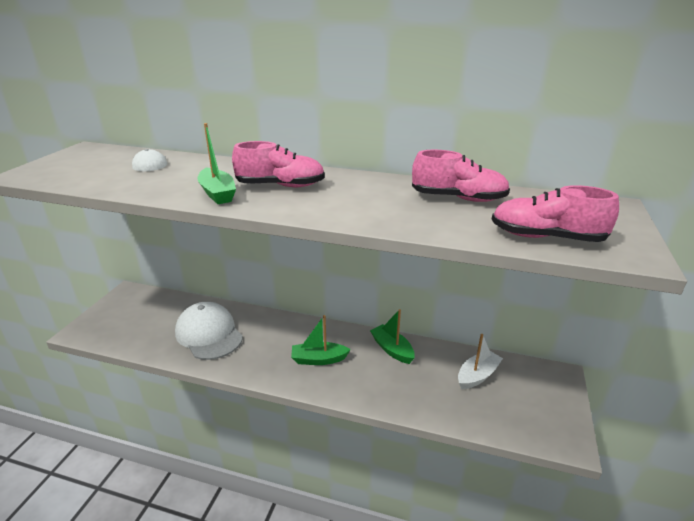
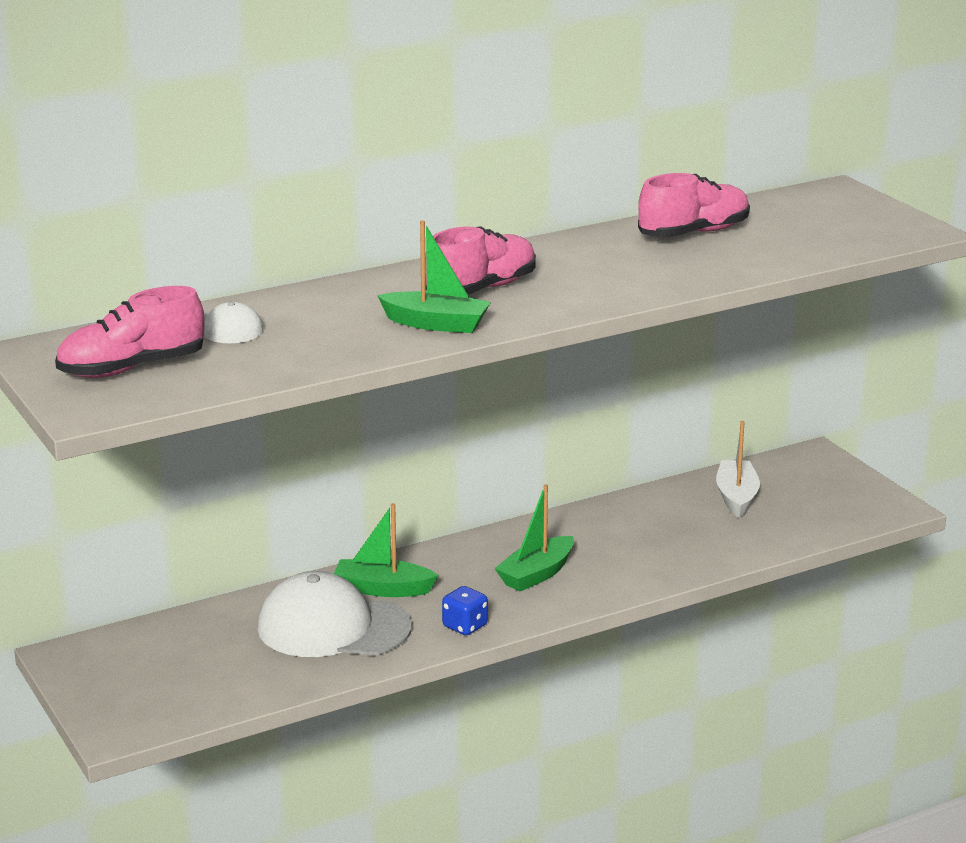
camera: 45 degrees left, 5 degrees down
(248, 367) = (465, 626): none -> blue dice
(392, 349) = (605, 521): green boat -> green boat (383, 589)
(546, 237) = (836, 242): pink shoe -> pink shoe (132, 368)

